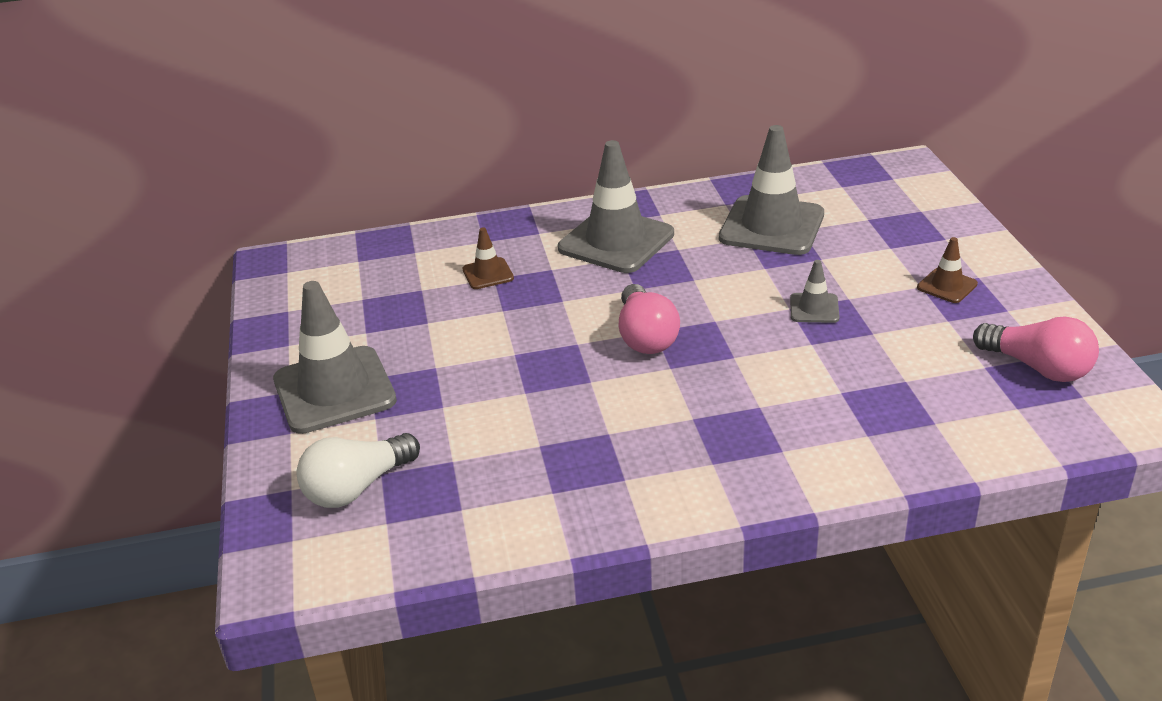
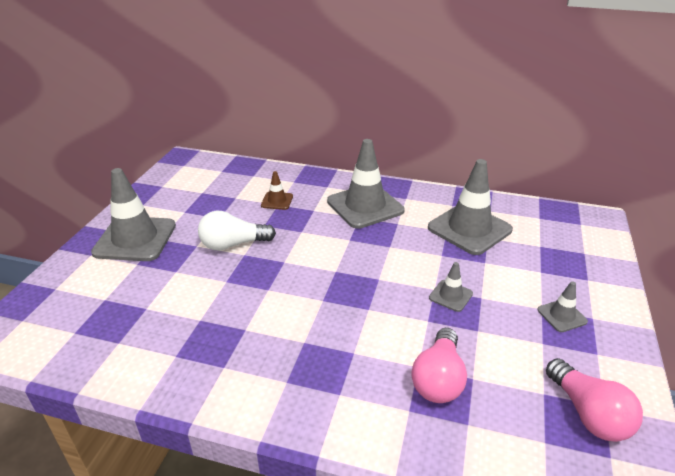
camera: 25 degrees right, 0 degrees up
(357, 487) = (84, 303): white light bulb -> white light bulb (233, 244)
(645, 337) = (326, 273): pink light bulb -> pink light bulb (438, 379)
(947, 286) = (562, 316): brown traffic cone -> grey traffic cone

